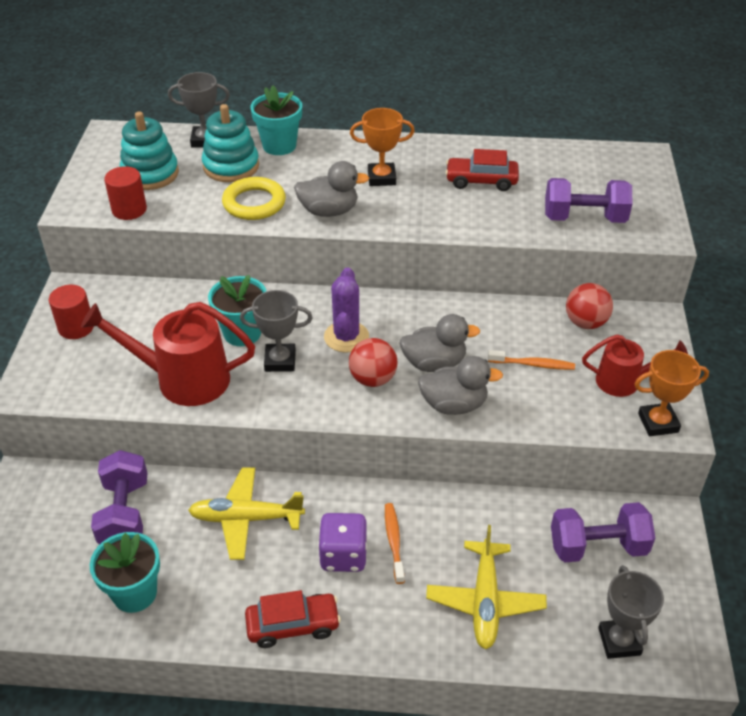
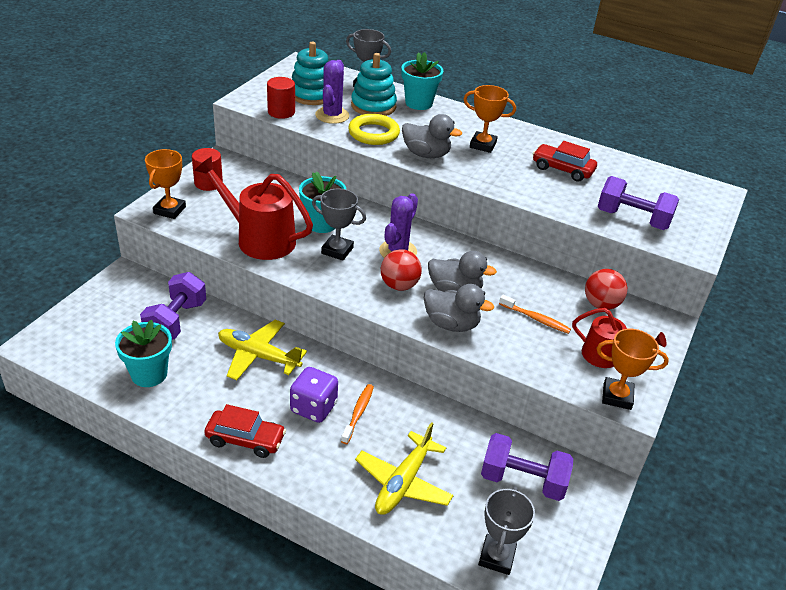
camera: 20 degrees right, 5 degrees down
(52, 380) = (169, 210): none -> orange trophy
(192, 194) = (332, 115): none -> purple cactus

